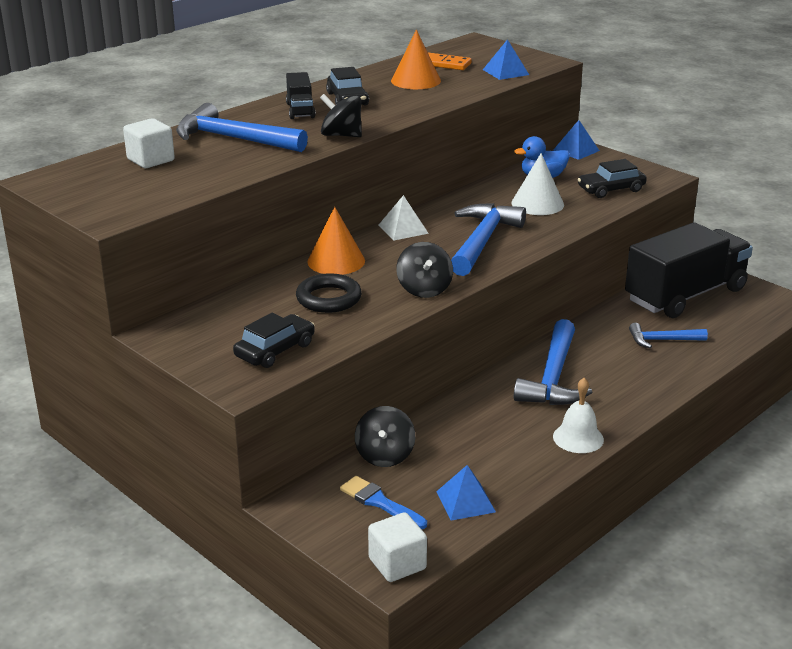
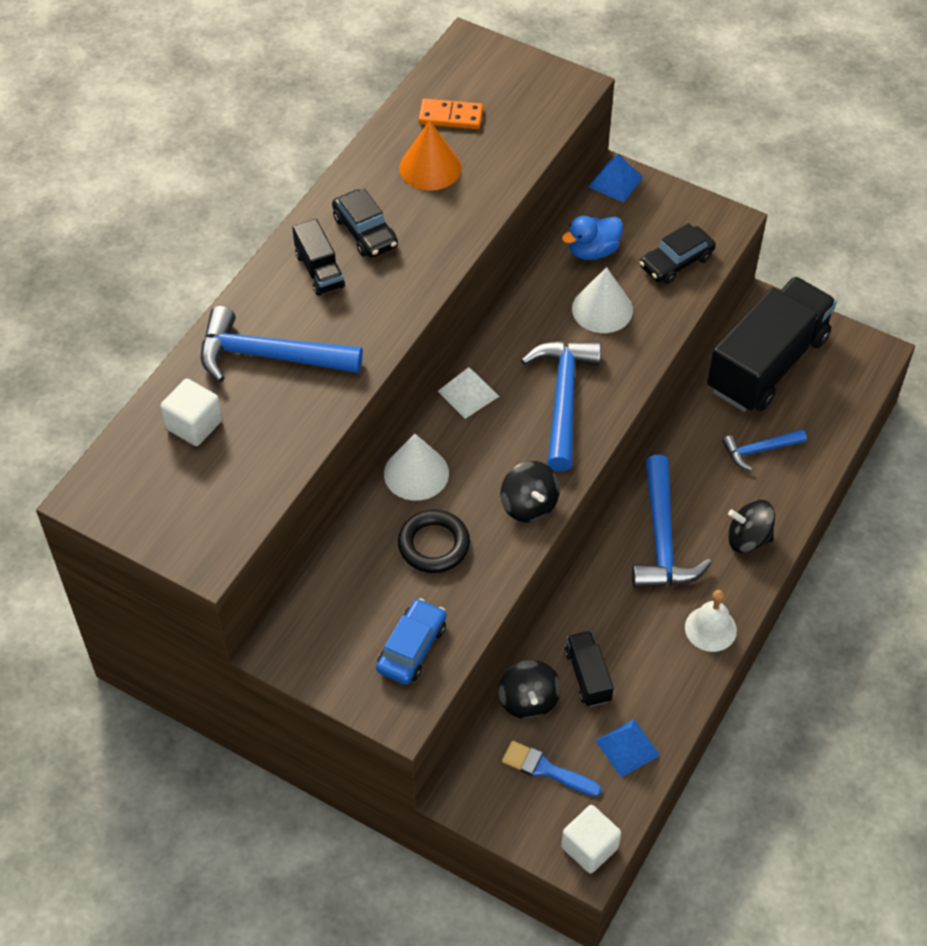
camera: 15 degrees left, 25 degrees up
(275, 350) = (412, 648): black car -> blue car
(336, 261) = (416, 473): orange cone -> white cone
(341, 135) = (391, 321): black spinning top -> black spinning top (748, 538)
(448, 449) = (588, 676): none -> black truck
(505, 72) = (530, 124): blue pyramid -> none

